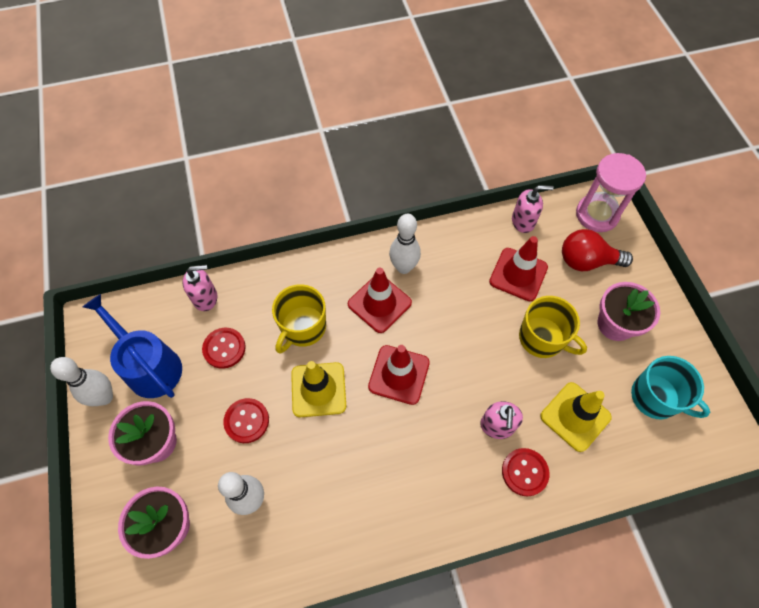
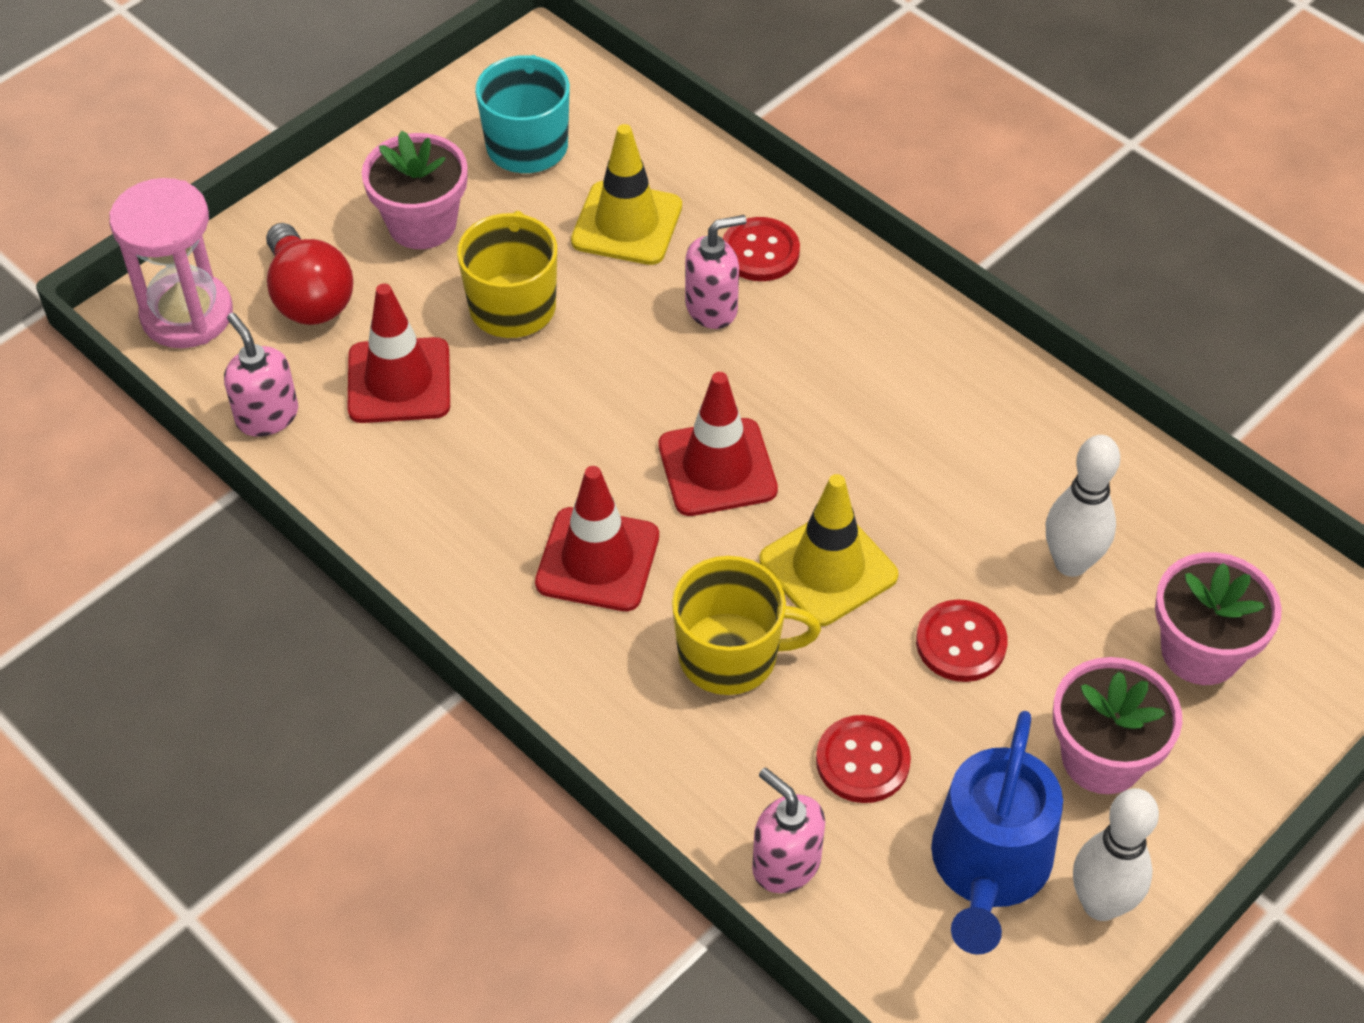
camera: 120 degrees left, 10 degrees down
(403, 267) = (492, 558): white bowling pin -> none

